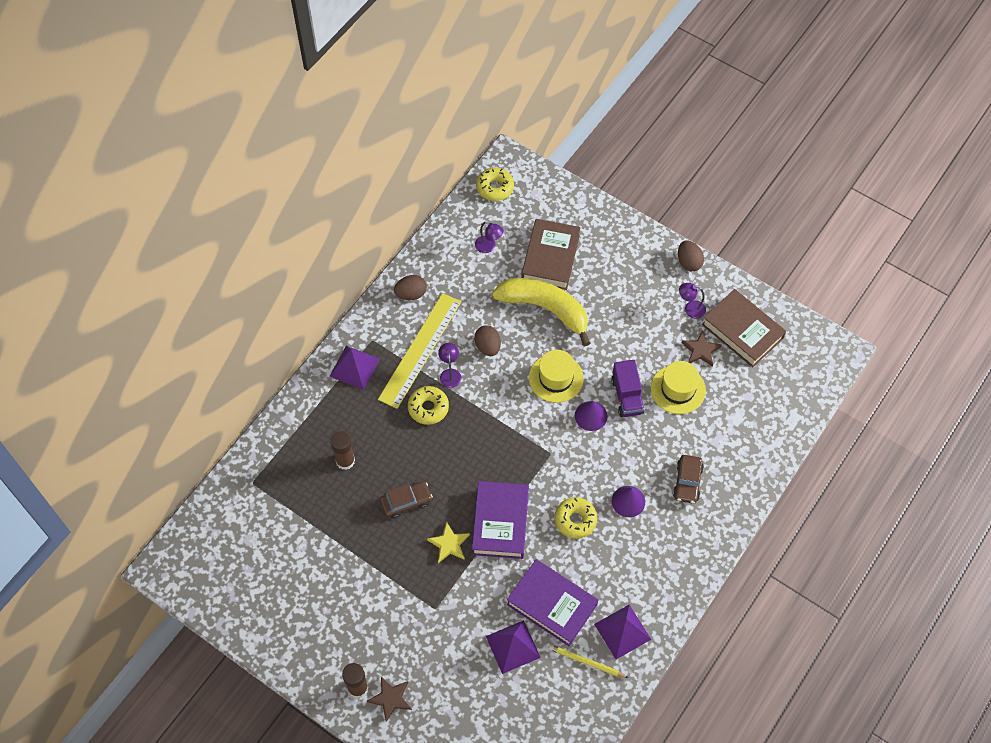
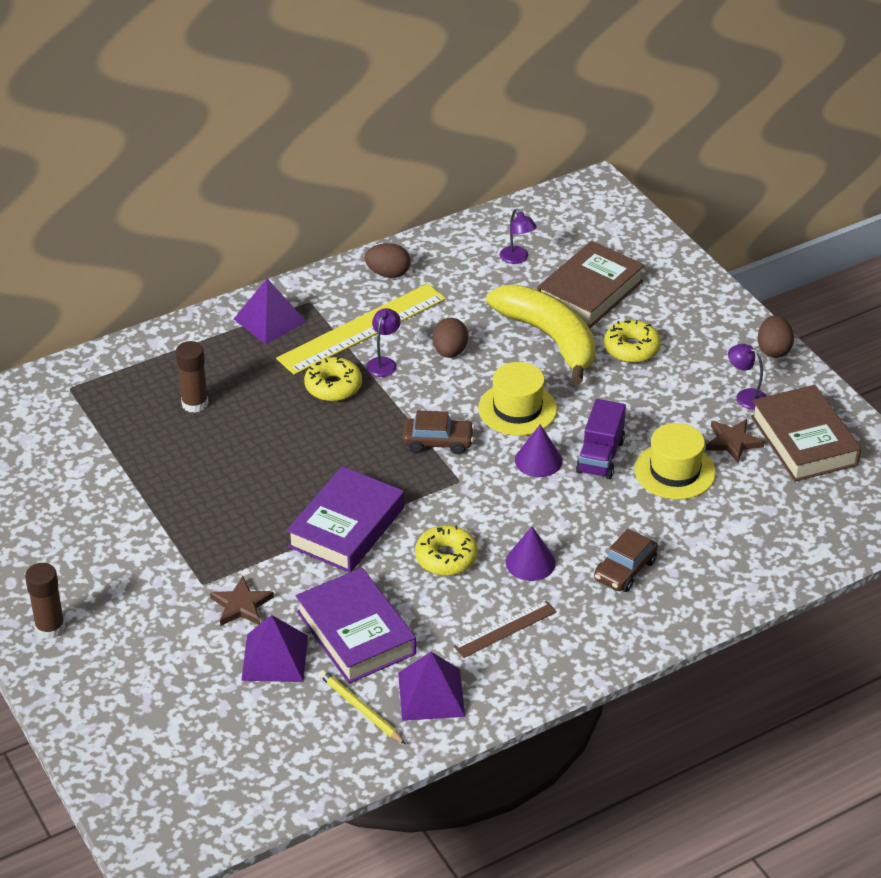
camera: 25 degrees right, 20 degrees down
(391, 698) = (82, 653): brown star -> brown star (241, 605)
(406, 502) = (241, 467): brown car -> brown car (438, 442)
(449, 544) = (265, 526): yellow star -> none
(495, 187) = (563, 206): yellow donut -> yellow donut (631, 348)
(640, 561) = (505, 629): none -> brown ruler

